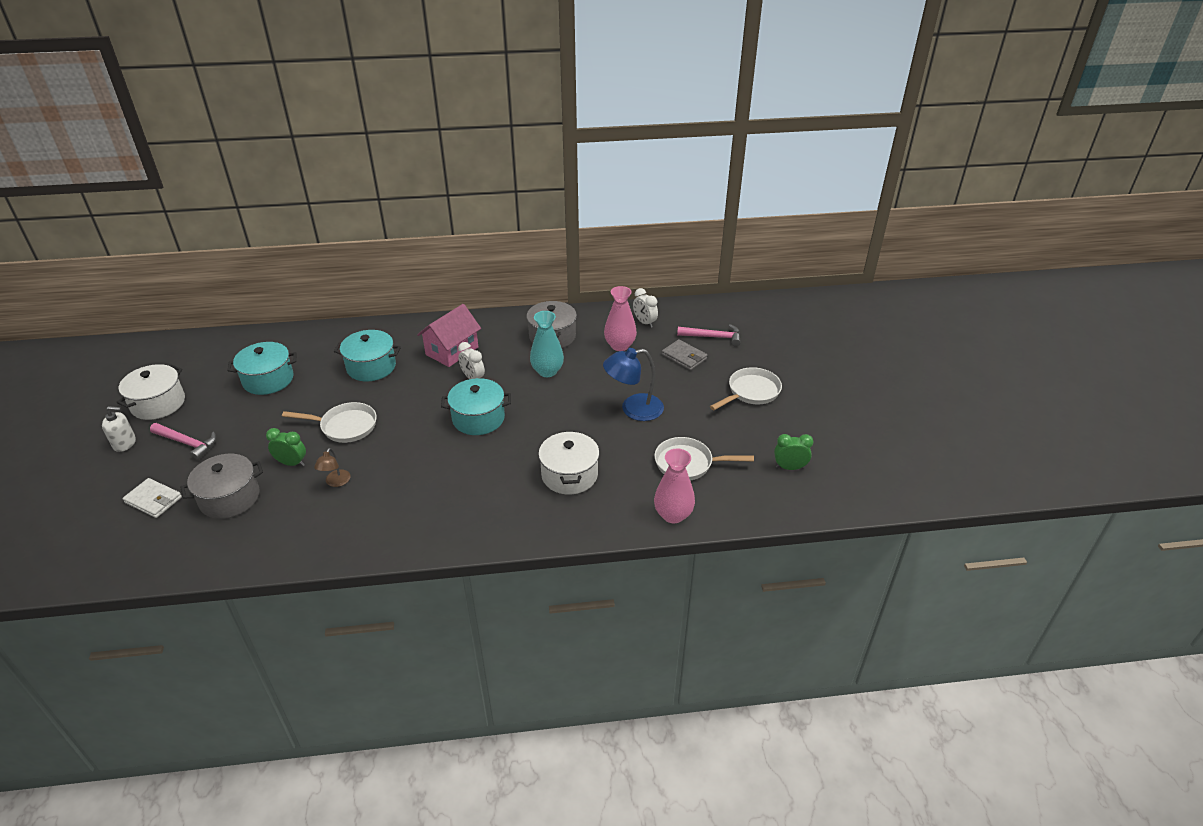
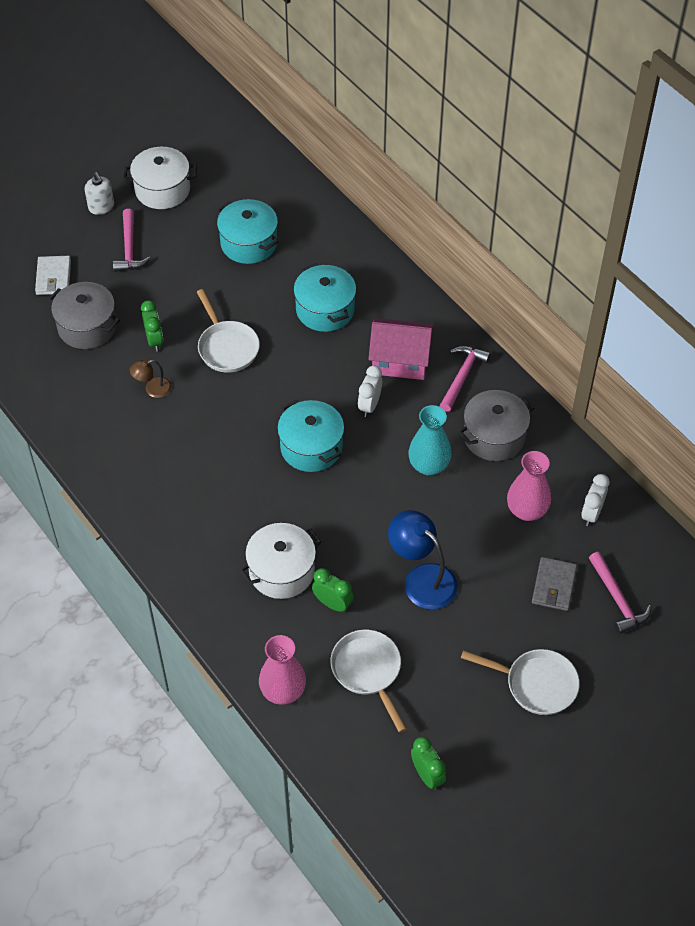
camera: 60 degrees right, 15 degrees up
(493, 331) = (462, 376): none -> pink hammer
(619, 459) = (333, 604): none -> green clock

